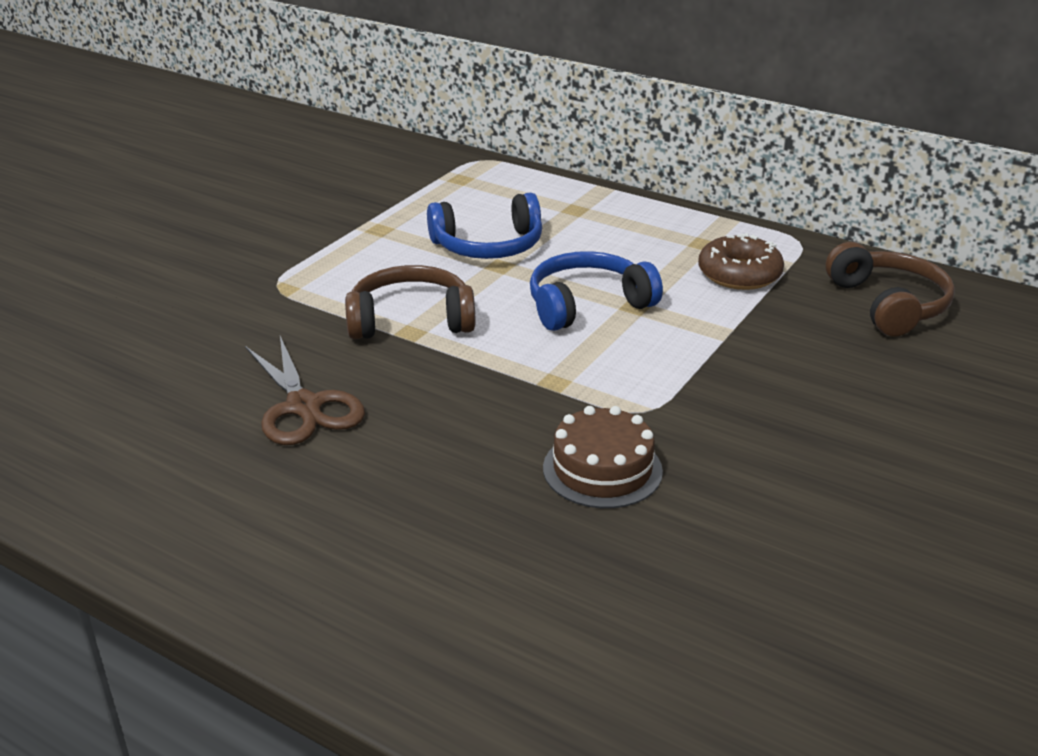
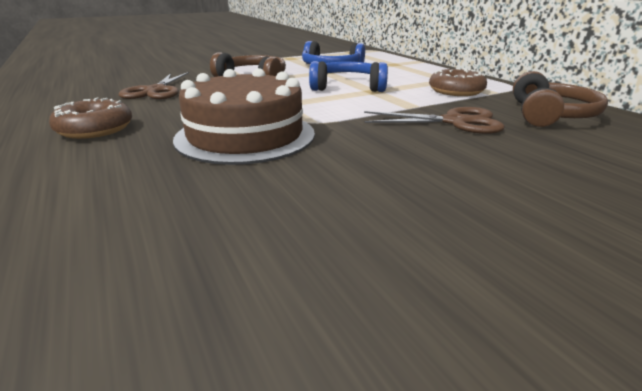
camera: 30 degrees right, 5 degrees down
(380, 530) = (95, 129): none -> brown donut
(602, 469) = (245, 136): brown cake -> brown cake, size x1.66
(805, 354) = (455, 122): none -> brown scissors

